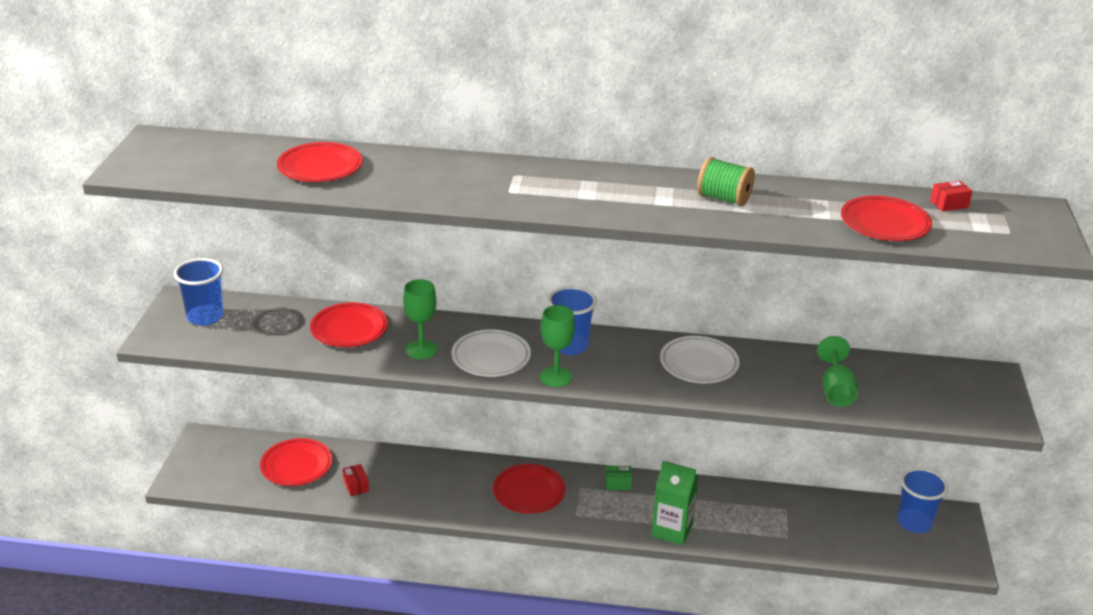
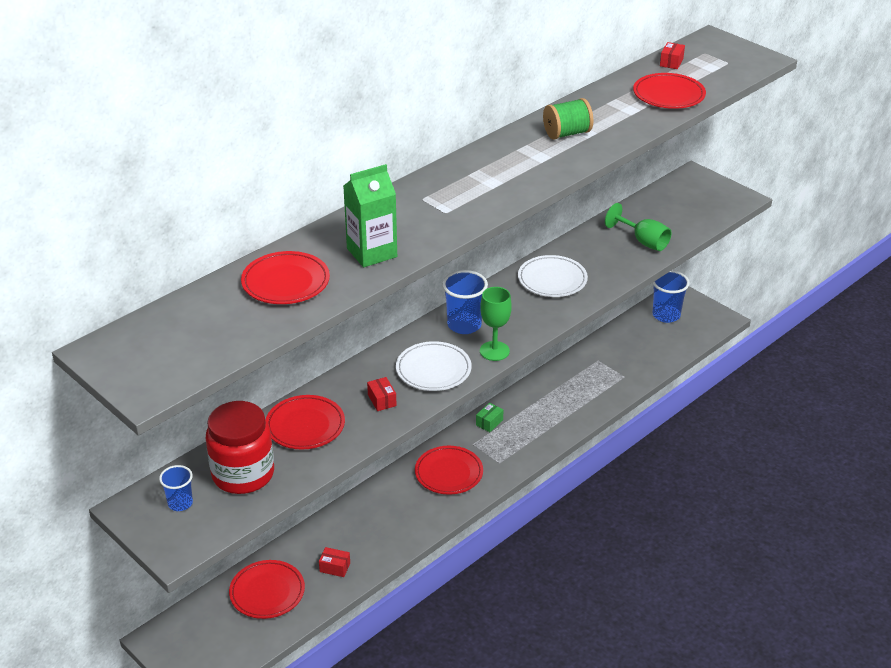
camera: 50 degrees left, 5 degrees up
(205, 317) = (180, 503): blue cup -> blue cup, size x0.62
(264, 328) = (243, 474): none -> red jar
(421, 349) = (382, 400): green goblet -> red box
(672, 530) = (564, 424): green carton -> green carton (372, 252)

